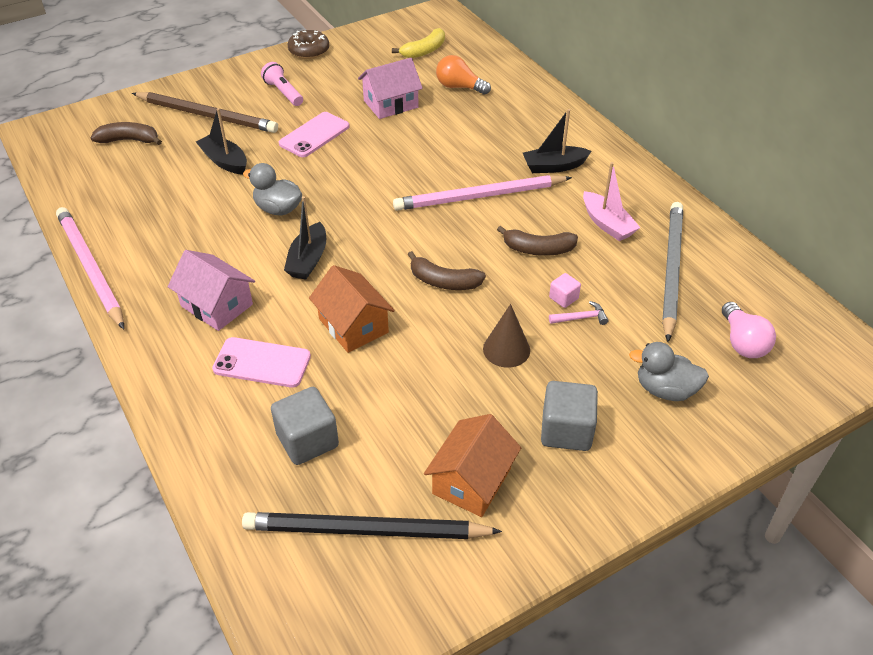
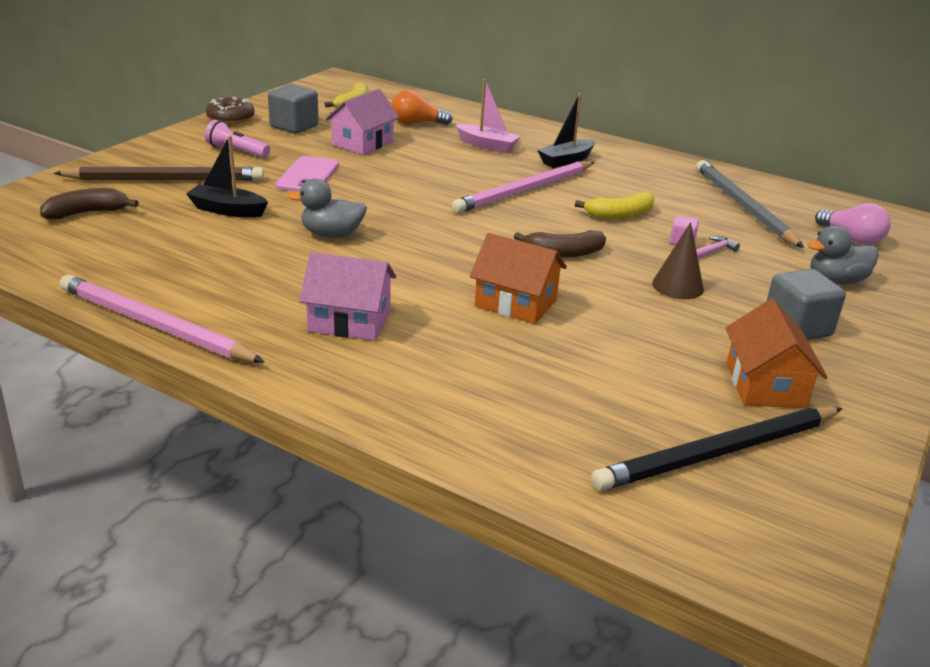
camera: 30 degrees left, 15 degrees down
(262, 363) = (454, 354): pink phone -> none
(307, 440) = (576, 401): grey cube -> grey cube (294, 126)
(308, 260) = (410, 265): black boat -> none
(538, 249) = (620, 215): brown banana -> yellow banana
(607, 224) = (657, 188): pink boat -> pink boat (487, 146)

